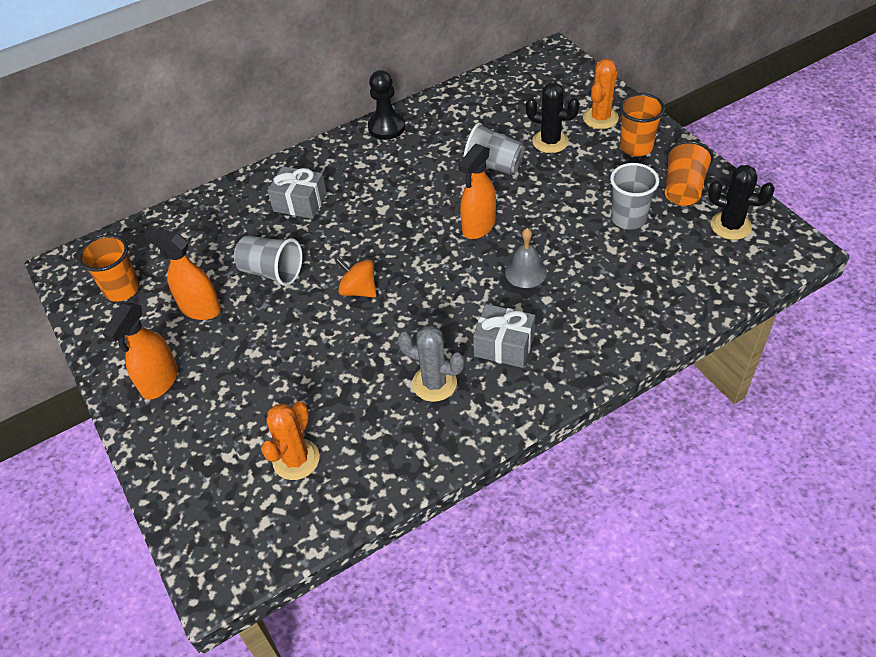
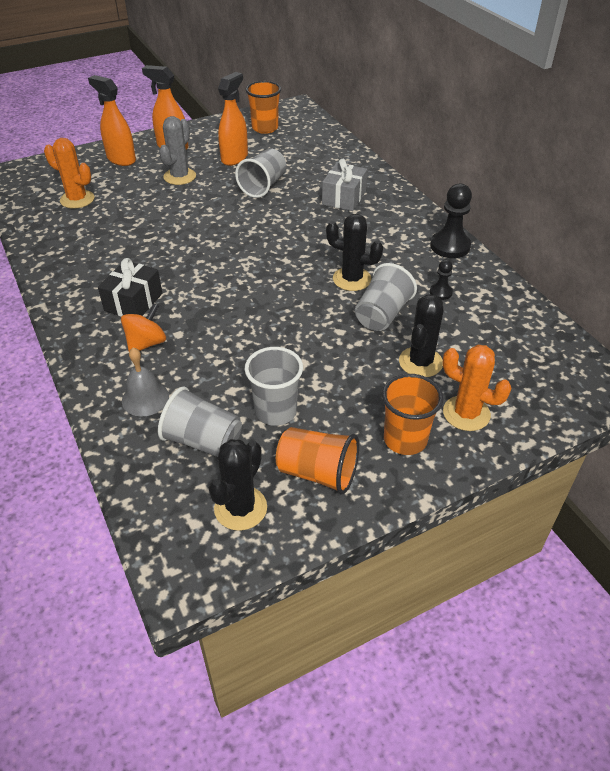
camera: 90 degrees right, 5 degrees down
(358, 290) = (228, 227): orange spinning top -> orange spinning top (146, 343)
(434, 383) = (112, 262): grey cactus -> grey cactus (180, 176)
(445, 187) = (352, 279): none -> black cactus
(457, 132) = (440, 292): none -> black pawn
(478, 226) = (289, 297): orange spray bottle -> orange spray bottle (121, 159)
(504, 345) = (133, 302): grey gift -> black gift
(525, 272) = (218, 323): grey bell -> grey bell (145, 398)
(674, 257) = (203, 441): none -> grey cup

